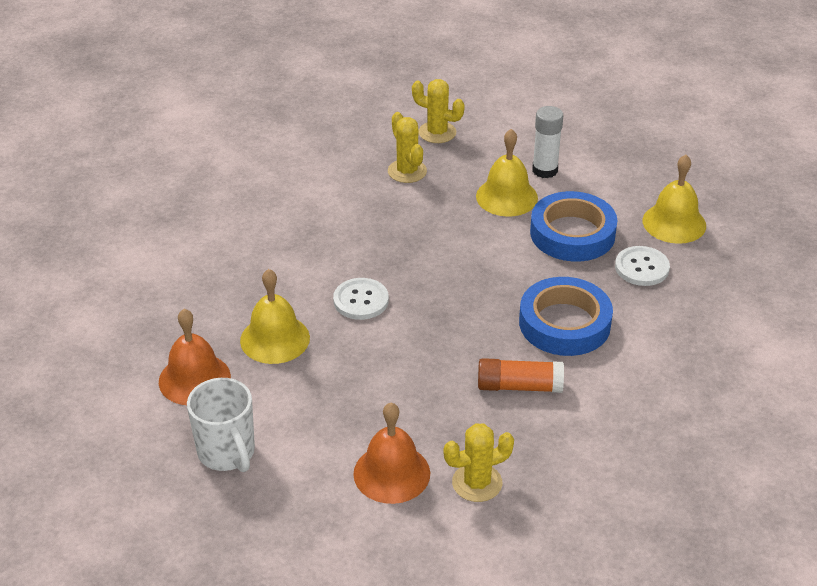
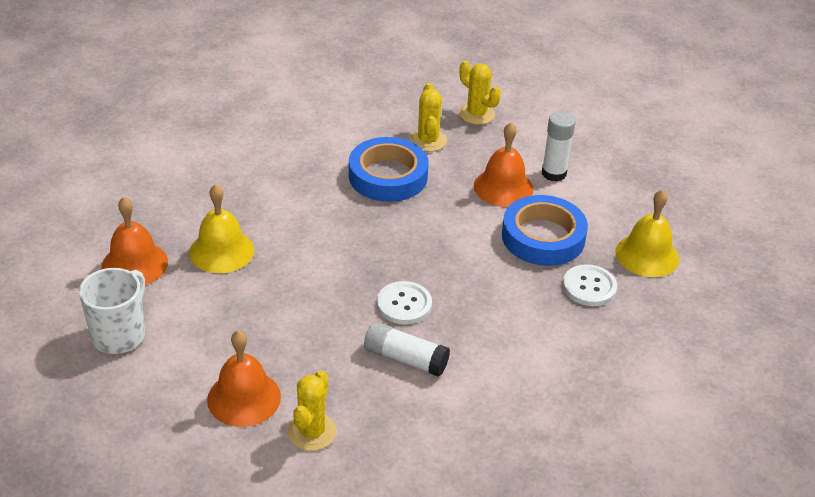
camera: 20 degrees right, 0 degrees up
(227, 453) = (120, 334): white mug -> white mug turned 150 degrees counterclockwise
(361, 300) = (315, 240): white button -> white button (404, 304)
(477, 483) = (312, 432): yellow cactus -> yellow cactus turned 75 degrees counterclockwise
(506, 197) = (503, 187): yellow bell -> orange bell
(519, 386) = (405, 358): orange glue stick -> white glue stick
(564, 323) = (483, 315): blue tape -> blue tape (388, 176)

